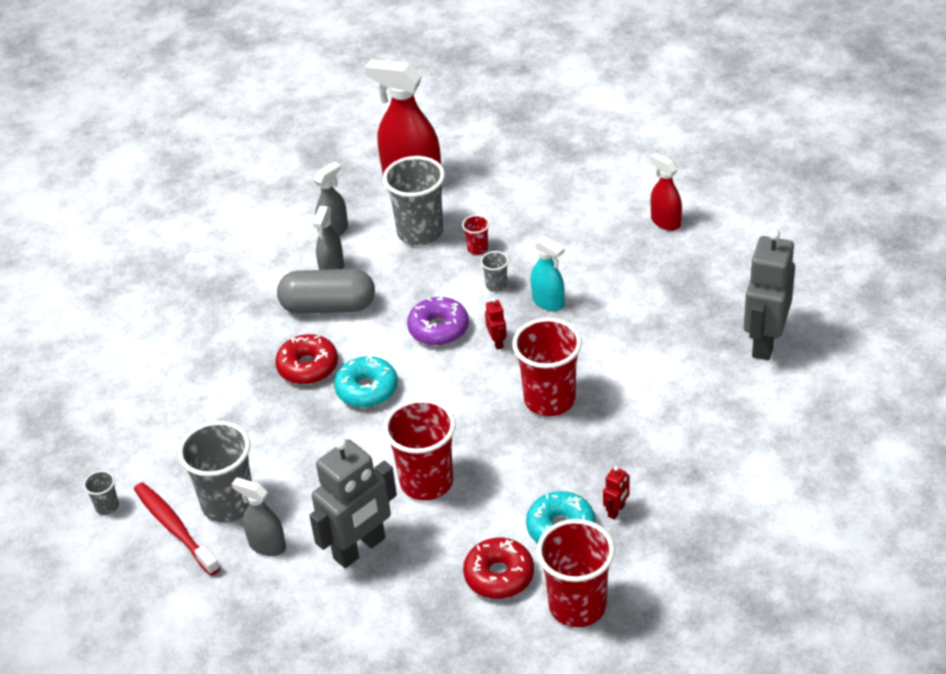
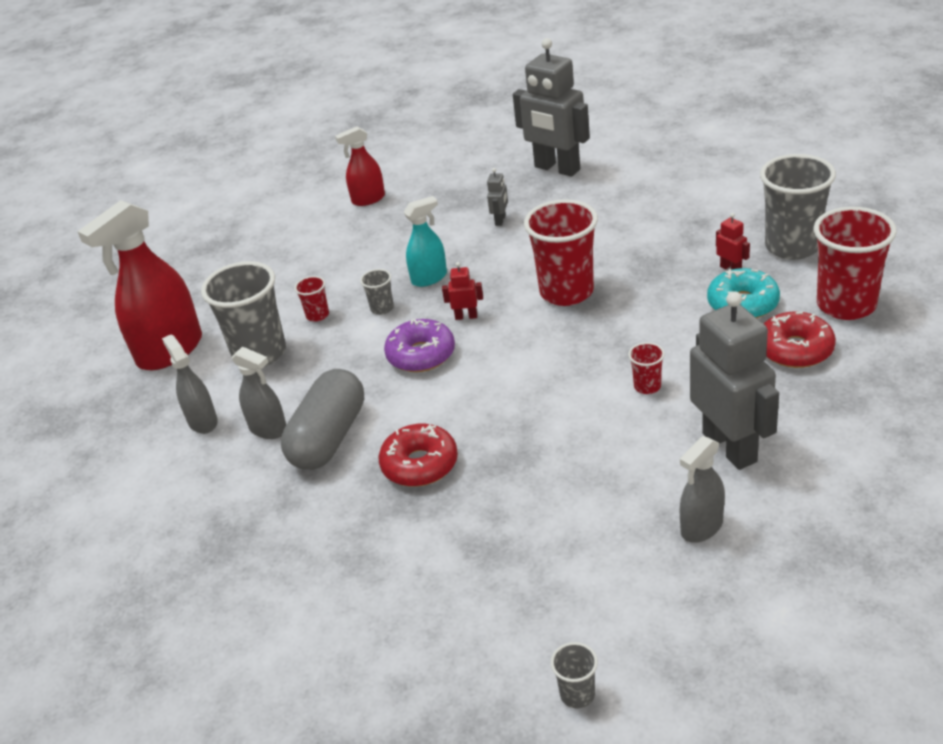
camera: 70 degrees left, 5 degrees down
(174, 528) = (643, 618): red toothbrush -> none
(228, 504) = (620, 559): grey cup -> grey cup (792, 246)
(367, 389) = (484, 418): turquoise donut -> none
(426, 482) = (647, 386): red cup -> red cup, size x0.45
(655, 324) = (500, 220): none -> grey robot

